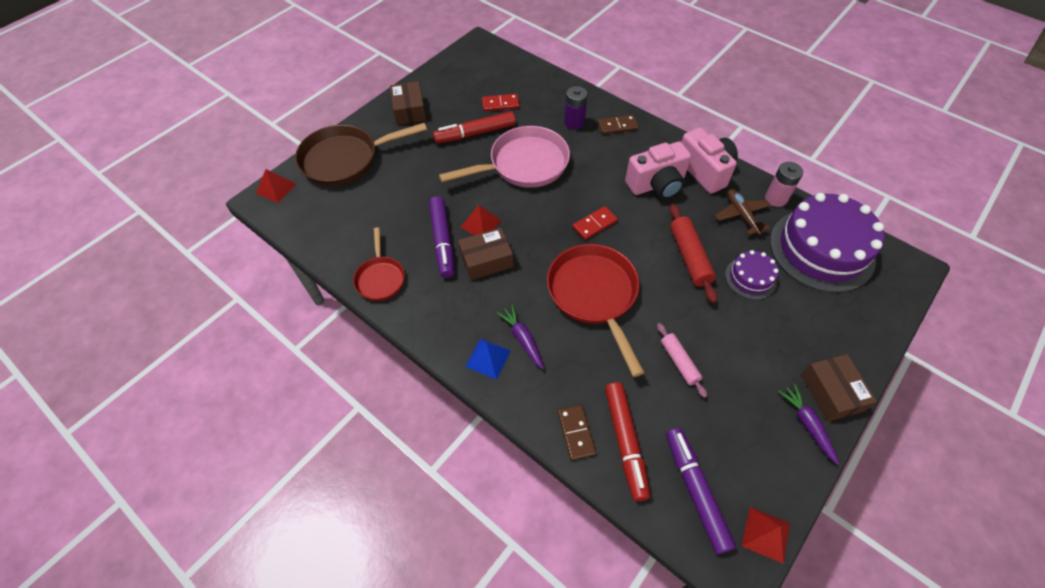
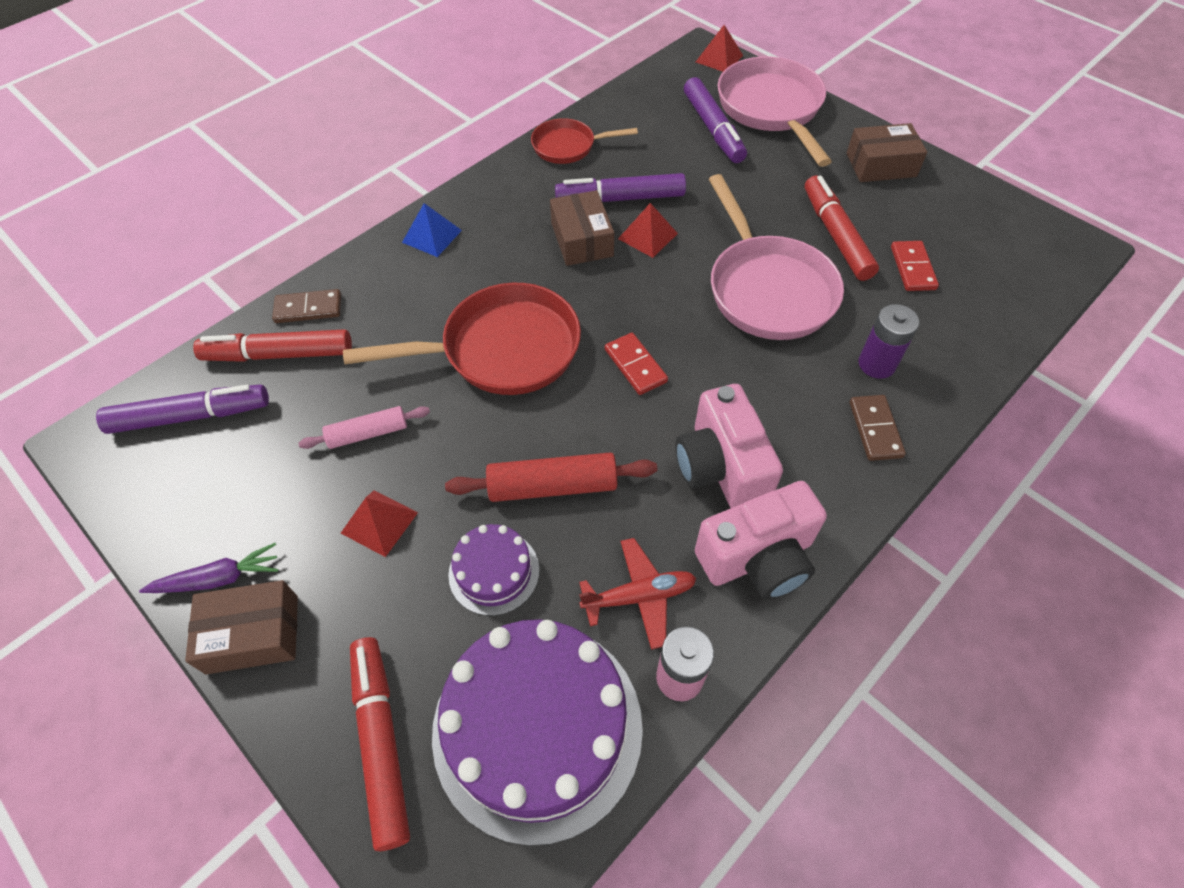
camera: 95 degrees right, 0 degrees up
(345, 159) = (771, 109): brown pan -> pink pan
(365, 191) = (713, 129): none -> purple marker
(522, 339) = (450, 269): purple carrot -> none
(741, 215) = (639, 596): brown plane -> red plane
(766, 534) = (106, 480): red pyramid -> red pyramid (379, 522)
(857, 313) = (381, 742): none -> red marker

